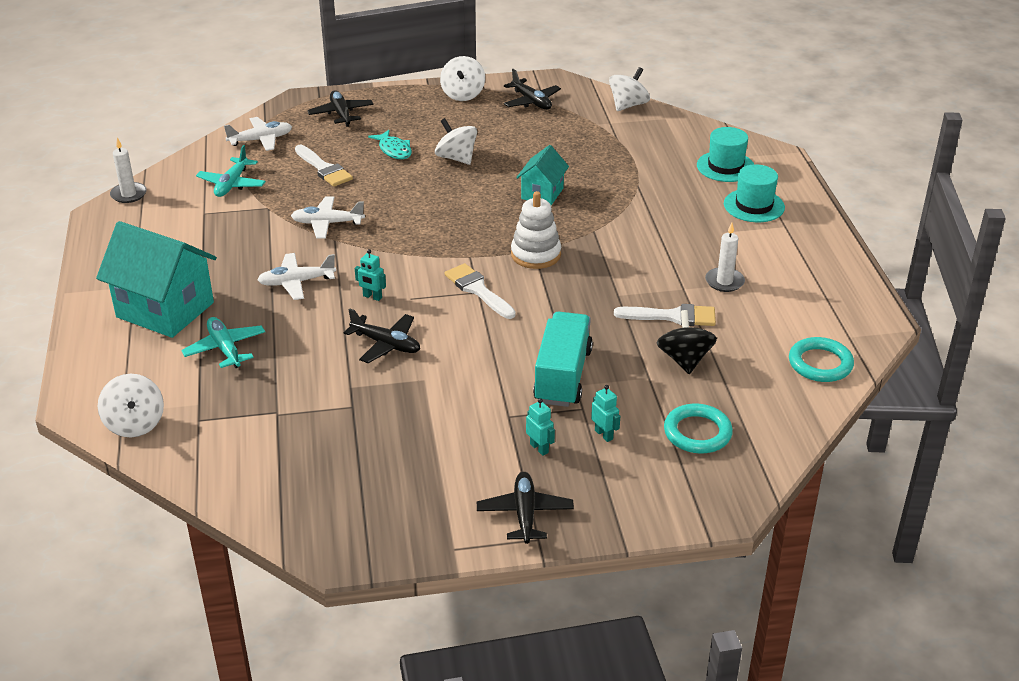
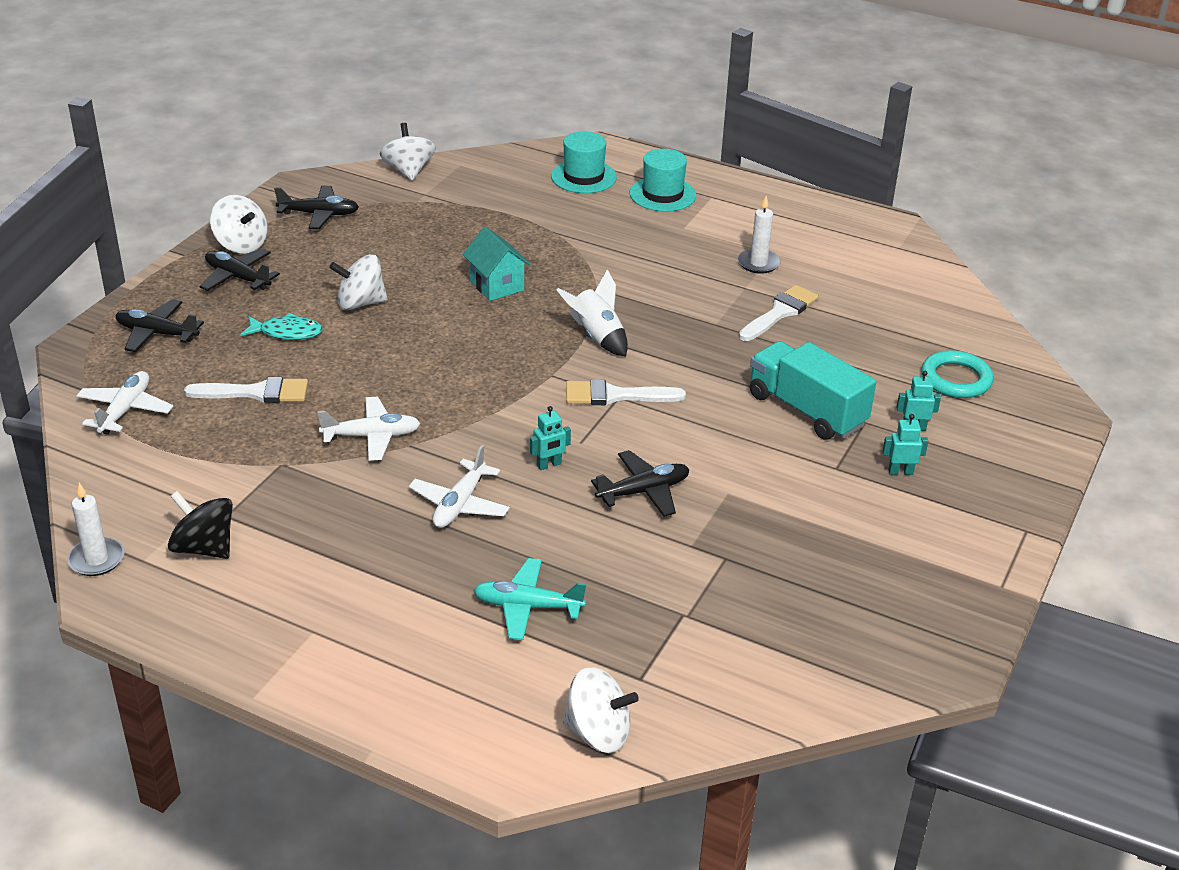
camera: 55 degrees left, 0 degrees up
(165, 310) = (395, 624): turquoise house -> none
(232, 184) = (192, 470): turquoise plane -> none
(327, 223) = (371, 436): white plane -> white plane turned 135 degrees counterclockwise
(525, 514) = (986, 522): black plane -> black plane (238, 278)
(536, 254) = (596, 336): white stacking toy -> white rocket
(684, 360) = (849, 337): black spinning top -> black spinning top (204, 548)
(820, 364) = (921, 278): turquoise ring -> none

